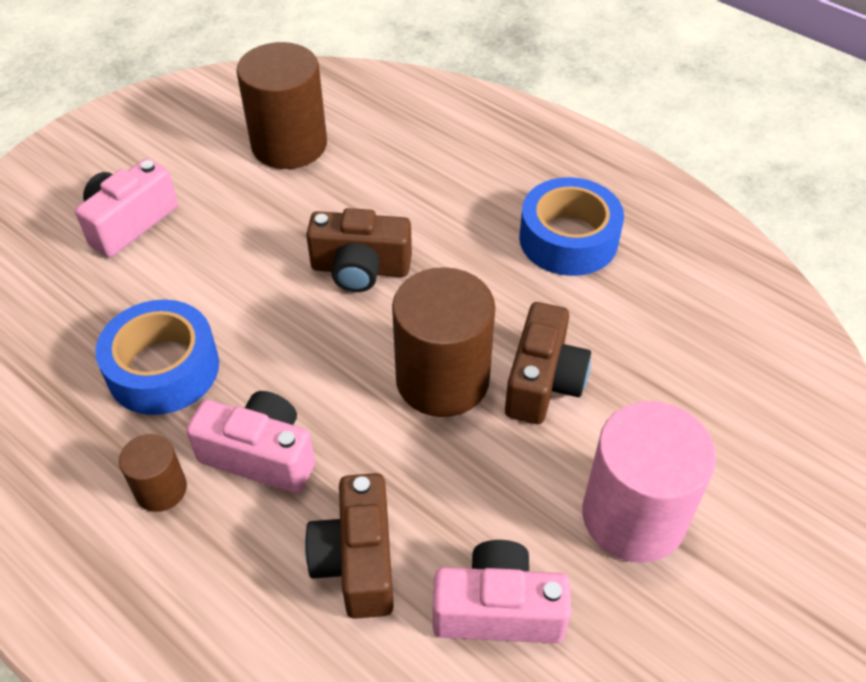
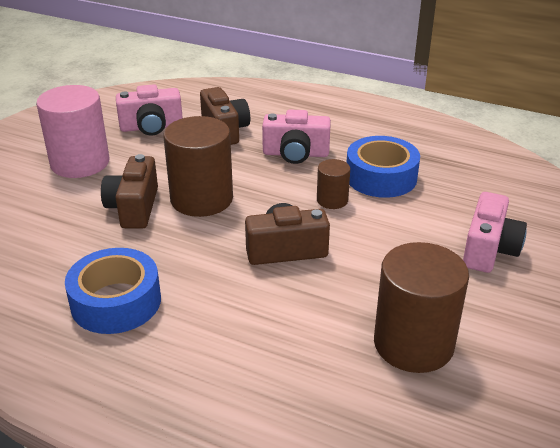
camera: 165 degrees right, 15 degrees down
(161, 489) = (339, 136): brown cylinder -> brown cylinder (332, 200)

